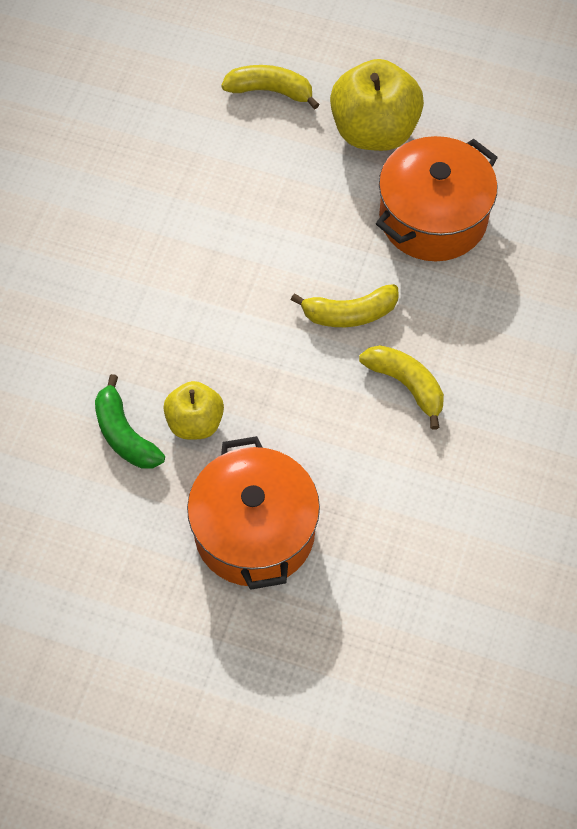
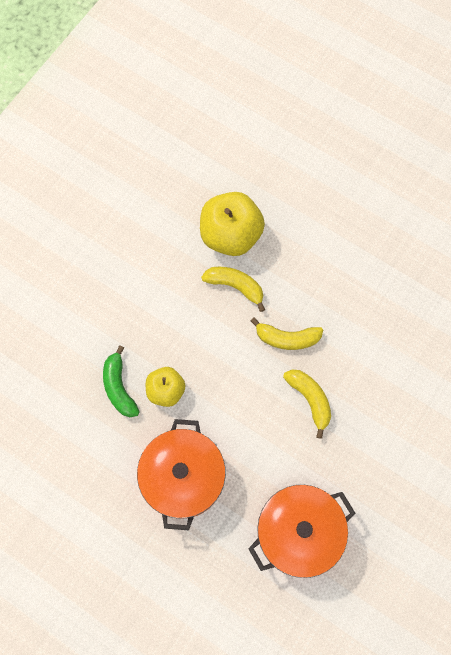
camera: 15 degrees right, 10 degrees up
(270, 91) = (279, 162): yellow banana -> yellow banana (235, 286)
(374, 131) = (340, 208): yellow apple -> yellow apple (231, 235)
(433, 218) = (362, 282): orange pot -> orange pot (298, 532)

